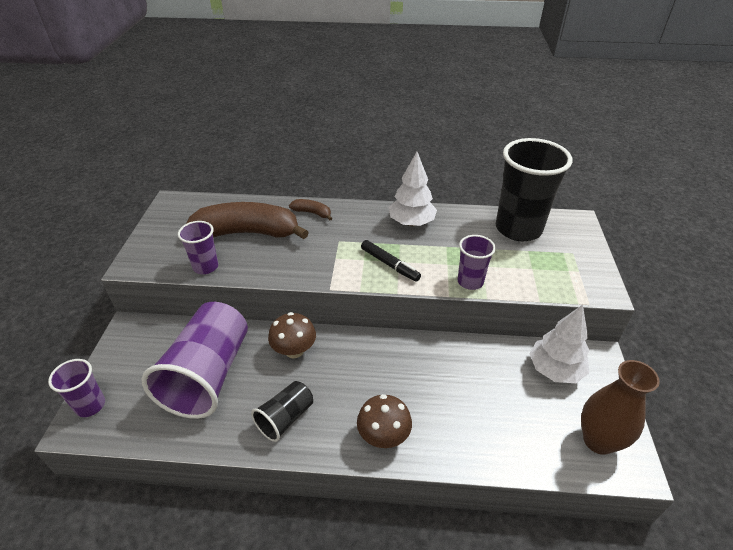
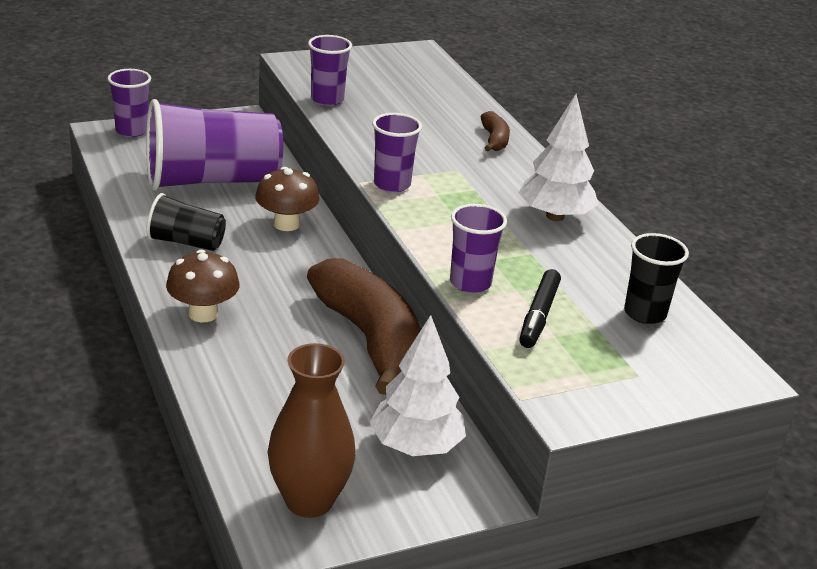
camera: 60 degrees right, 10 degrees down
(248, 233) = (410, 108): brown banana -> brown banana (370, 339)
(341, 275) = (392, 184): none -> purple cup
(389, 264) = (445, 214): black marker -> black marker (538, 316)
(518, 229) = (645, 313): black cup -> black cup, size x0.50

